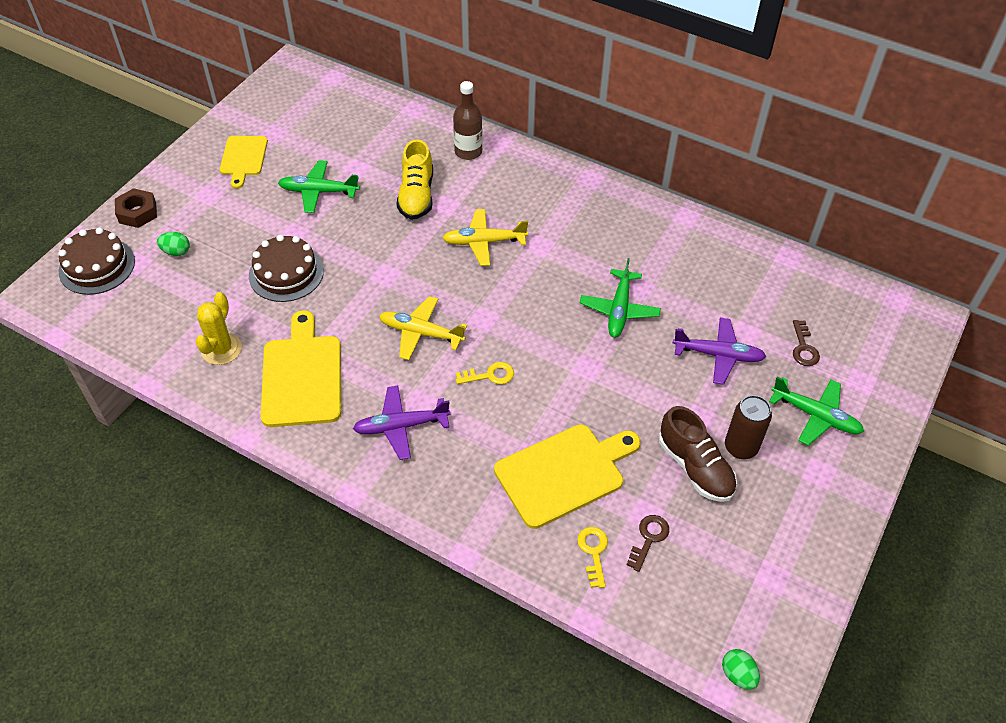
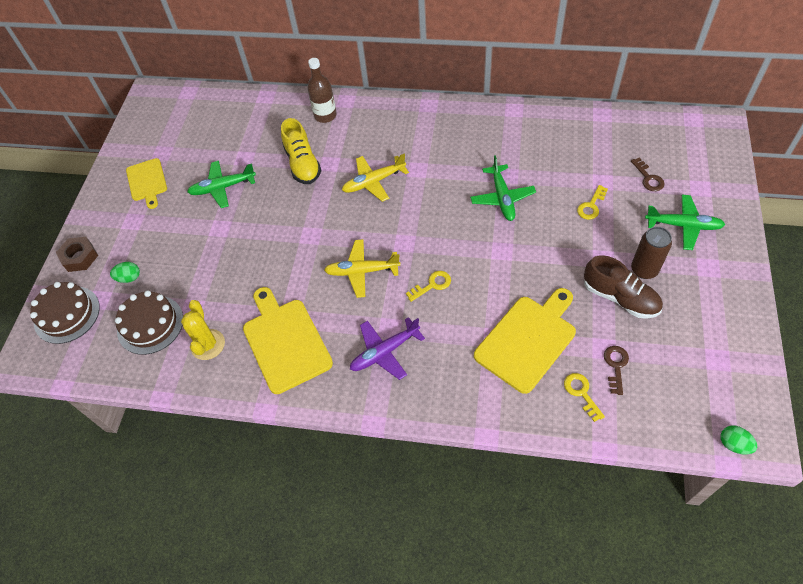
camera: 15 degrees left, 5 degrees up
(286, 273) = (230, 262): brown cake -> brown cake (150, 324)
(718, 355) = (591, 206): purple plane -> yellow key

